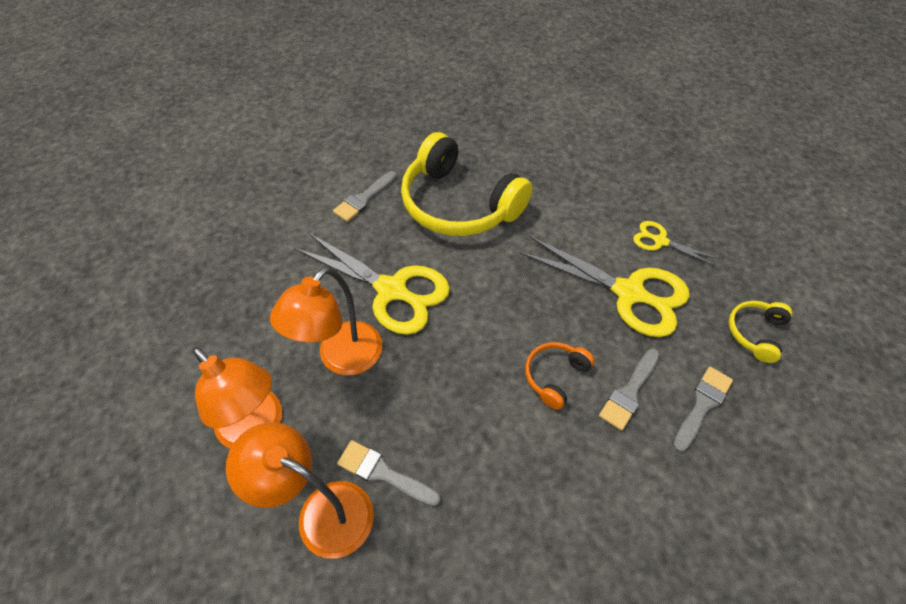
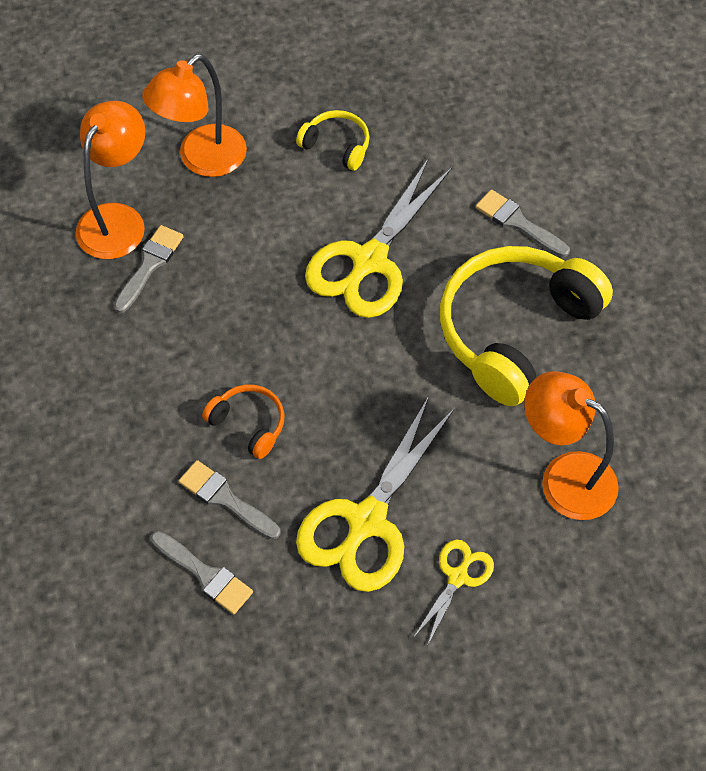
camera: 90 degrees right, 5 degrees up
(342, 358) = (278, 220): orange lamp -> orange lamp (564, 477)
(755, 333) = (302, 664): yellow headphones -> yellow headphones (336, 145)

